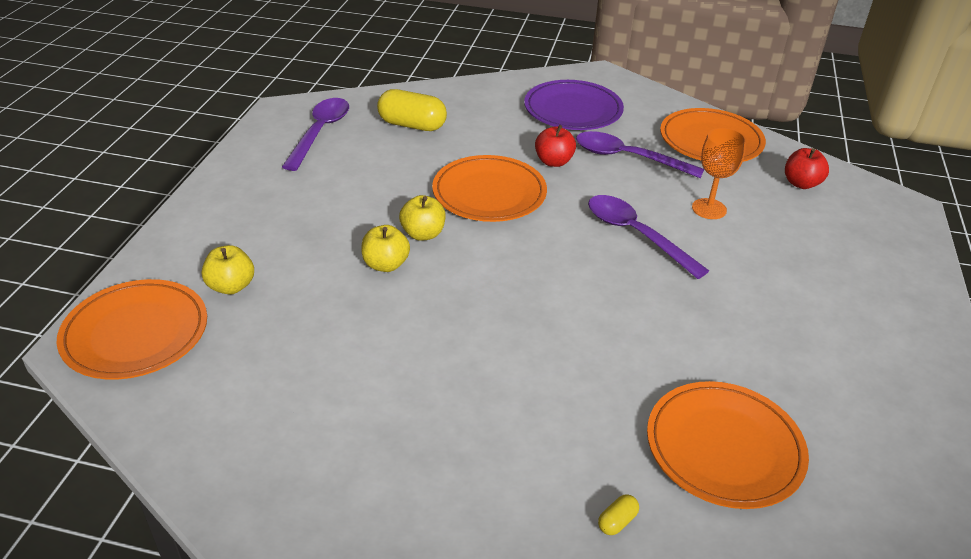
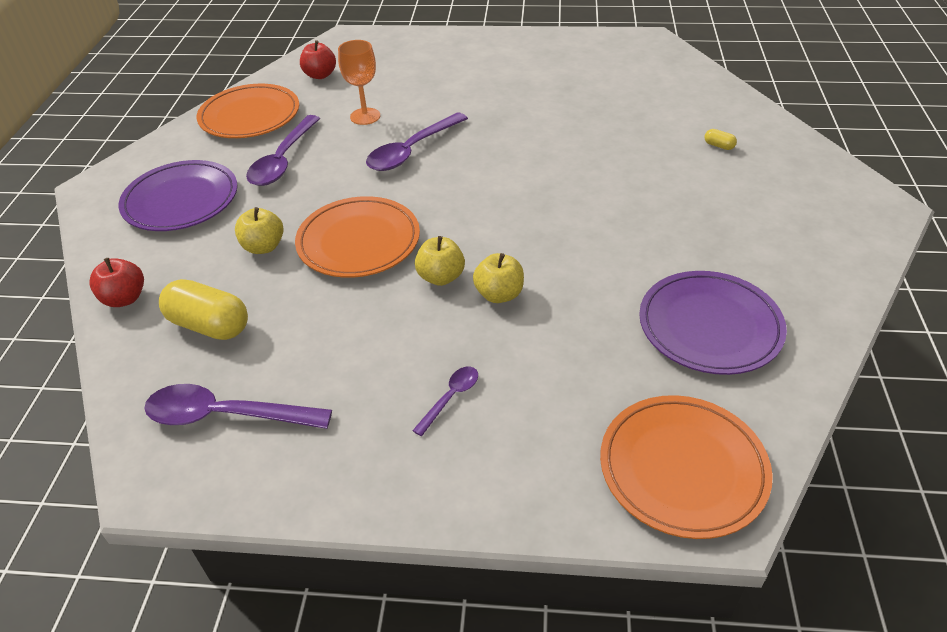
camera: 95 degrees left, 5 degrees up
(231, 286) = (575, 408): yellow apple -> yellow apple (263, 247)
(276, 399) = (709, 326): none -> purple plate
(280, 225) = (450, 398): none -> purple spoon
(412, 125) = (209, 325): yellow capsule -> yellow capsule turned 75 degrees counterclockwise
(553, 162) = (293, 205): red apple -> red apple (125, 298)
(724, 448) = (635, 110): orange plate -> none

